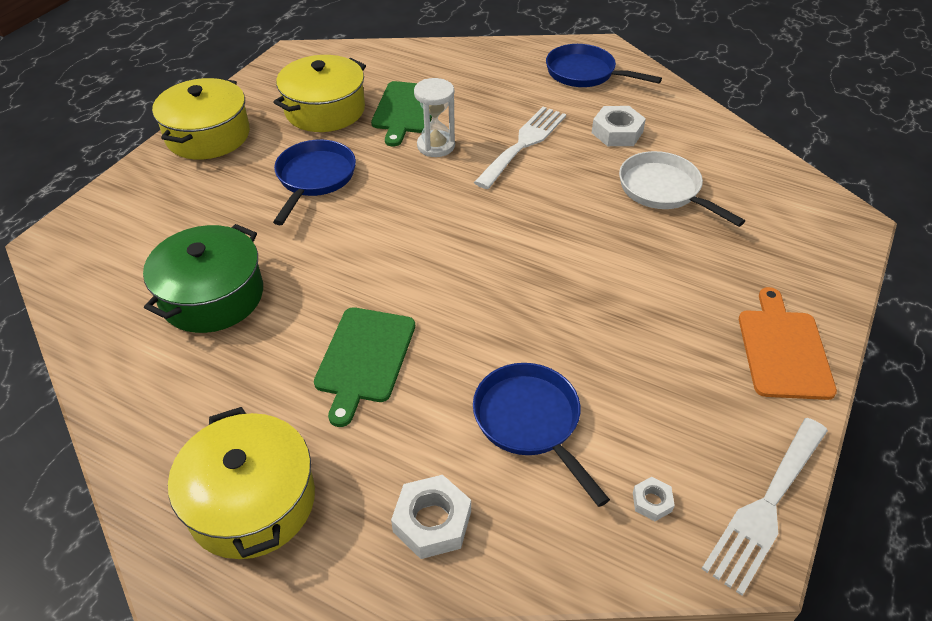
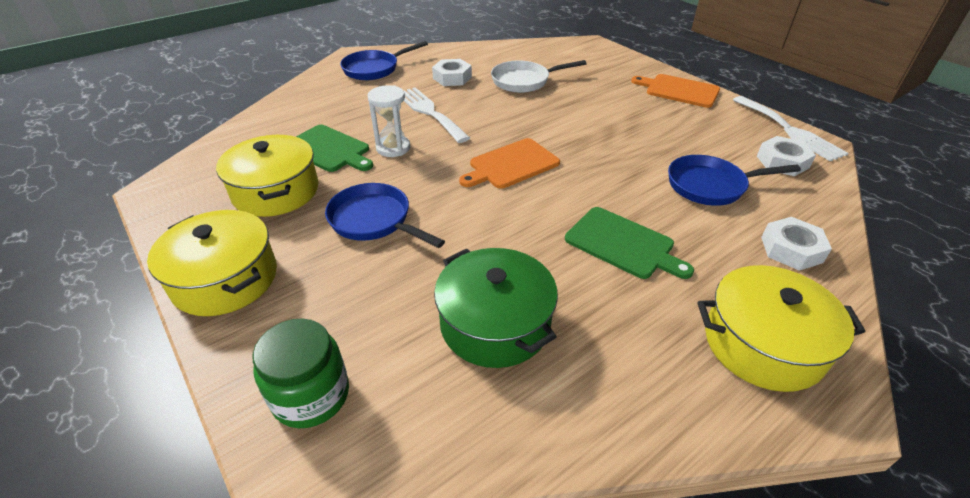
camera: 65 degrees left, 5 degrees down
(111, 225) = (311, 395): none -> green jar
(460, 235) = (511, 165): none -> orange cutting board
(652, 502) = (782, 162): white nut -> white nut, size x1.88

